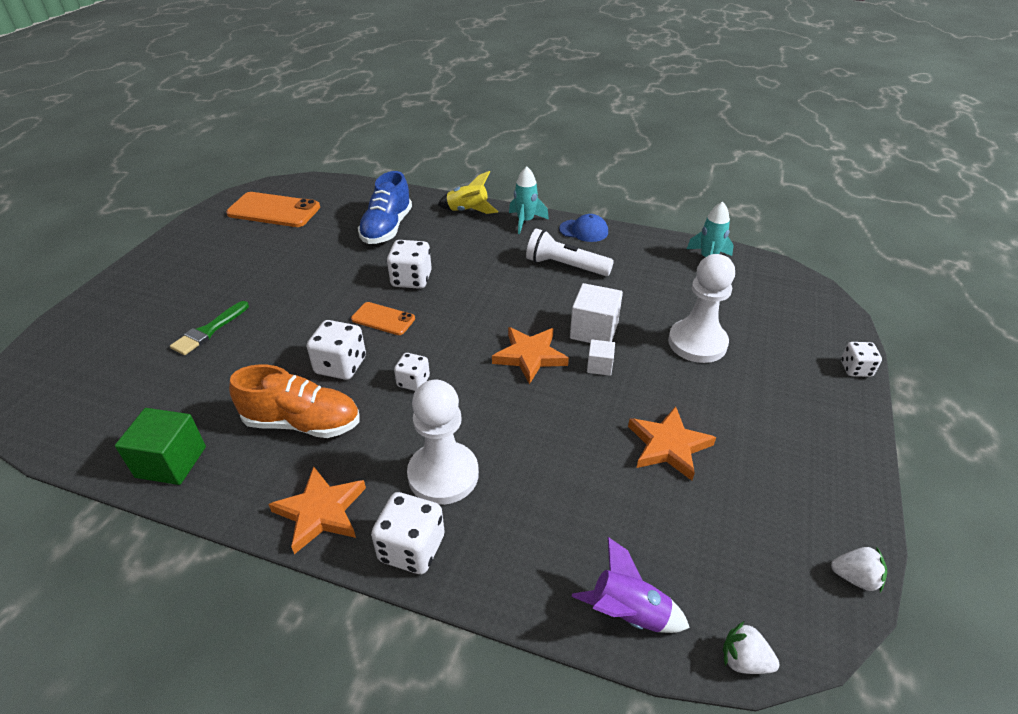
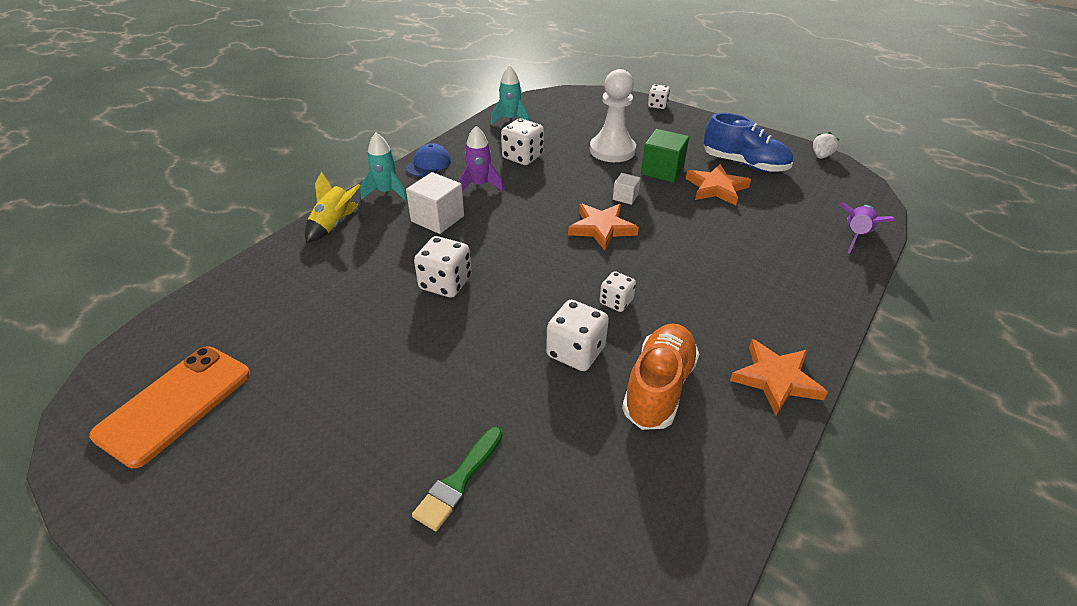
camera: 75 degrees left, 0 degrees up
(171, 462) = (702, 510): green cube -> green cube (662, 171)
(209, 331) = (458, 481): green brush -> green brush turned 75 degrees clockwise
(383, 319) = (508, 312): orange phone -> none
(387, 228) = (323, 291): blue shoe -> blue shoe (744, 164)
(411, 548) = (812, 326): white dice -> white dice (522, 157)
(443, 475) = (736, 298): white pawn -> none
(565, 266) = (480, 185): white flashlight -> purple rocket
(594, 330) = (580, 190): white cube -> white cube (437, 218)
(744, 660) = (879, 204): white strawberry -> none

